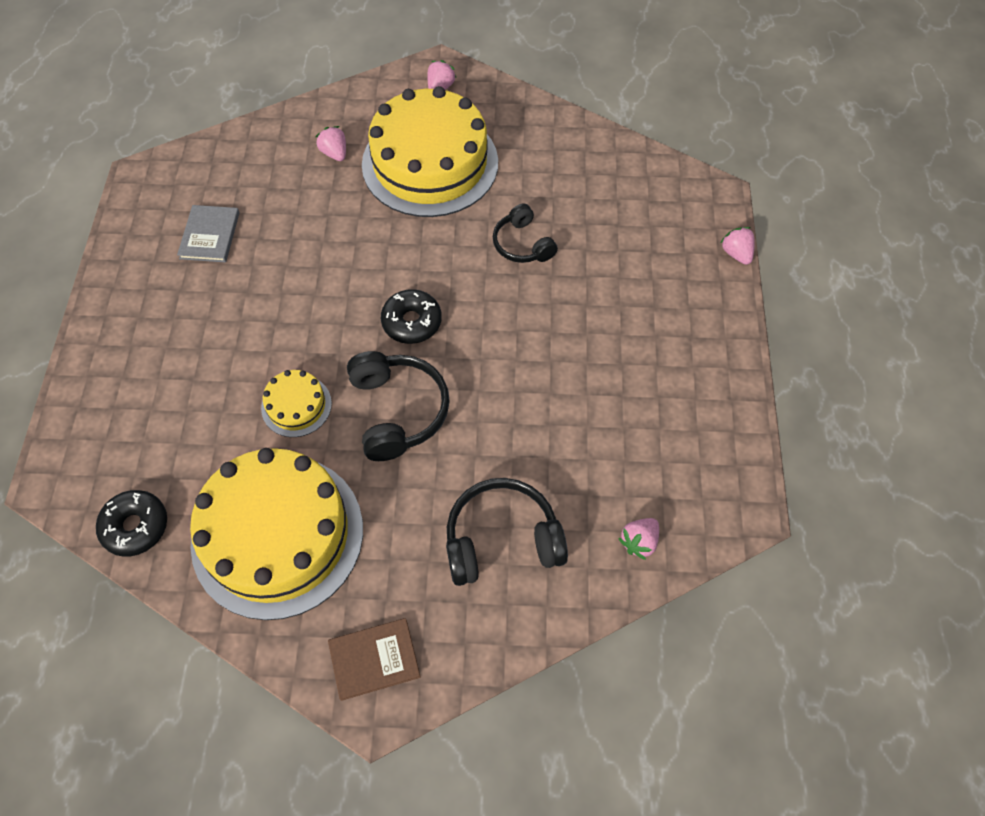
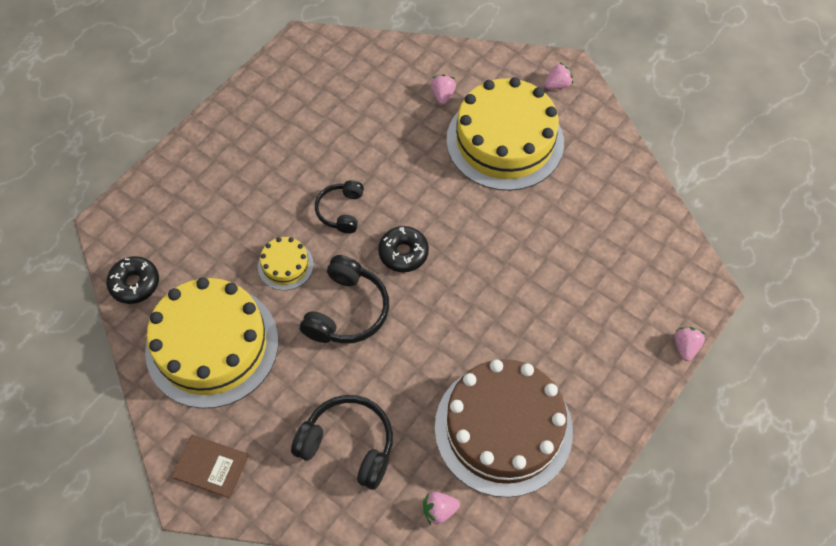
camera: 35 degrees right, 0 degrees up
(210, 235) = (316, 110): grey book -> none
(522, 244) = (525, 242): black headphones -> black headphones (341, 211)
(637, 426) = (503, 428): none -> brown cake

